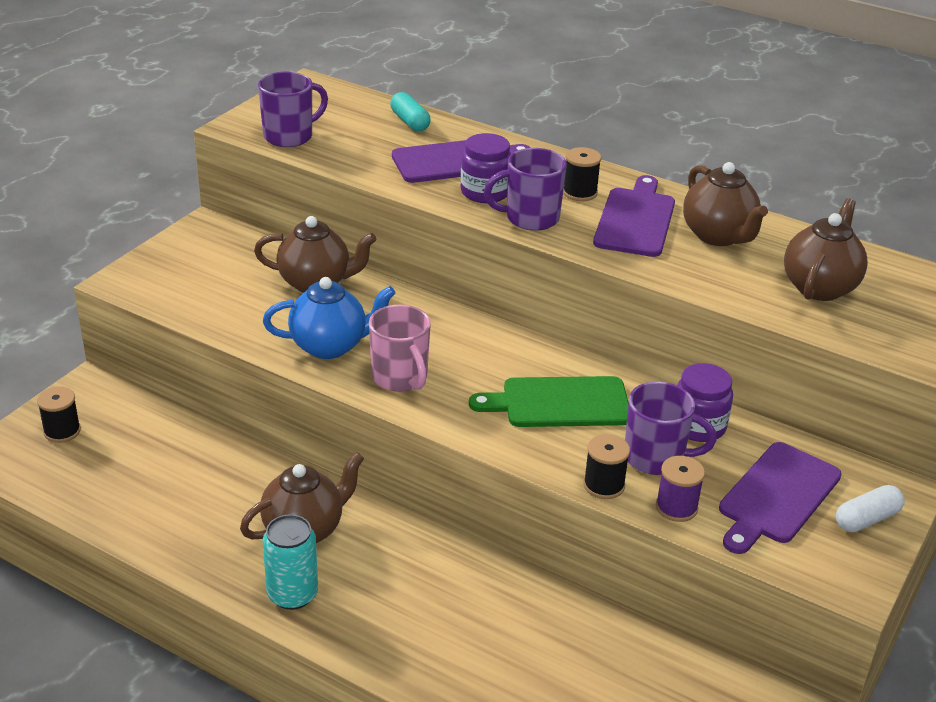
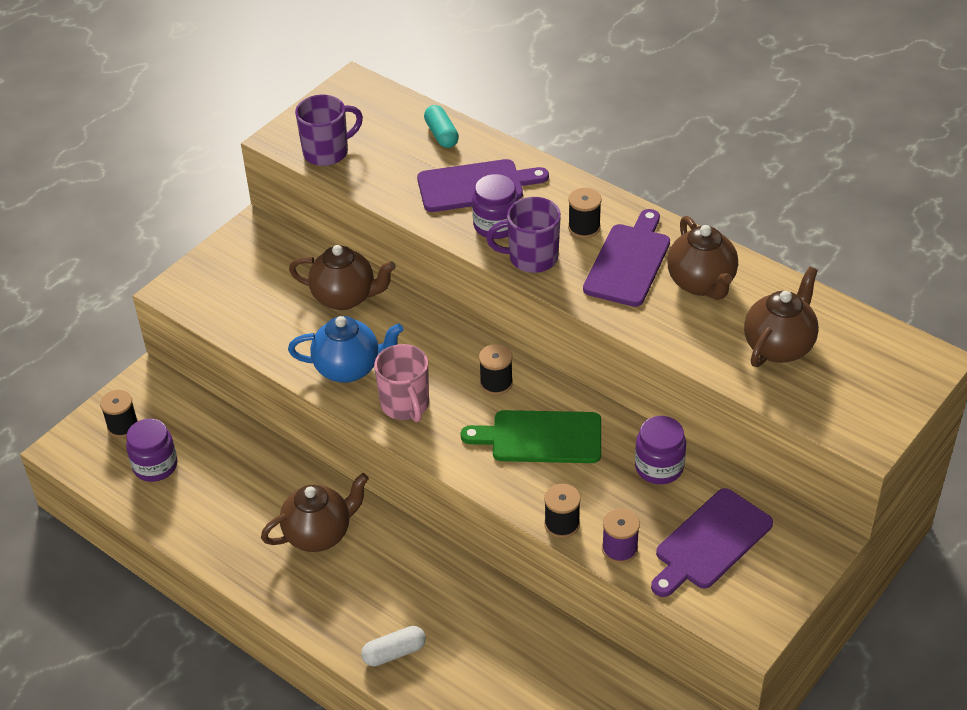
camera: 10 degrees right, 10 degrees up
(103, 469) = (155, 466): none -> purple jar
(292, 594) = (302, 595): turquoise can -> none
(498, 354) = (496, 383): none -> black spool
(655, 458) = (613, 498): purple mug -> none
(867, 519) = (783, 569): white capsule -> white capsule (394, 653)

